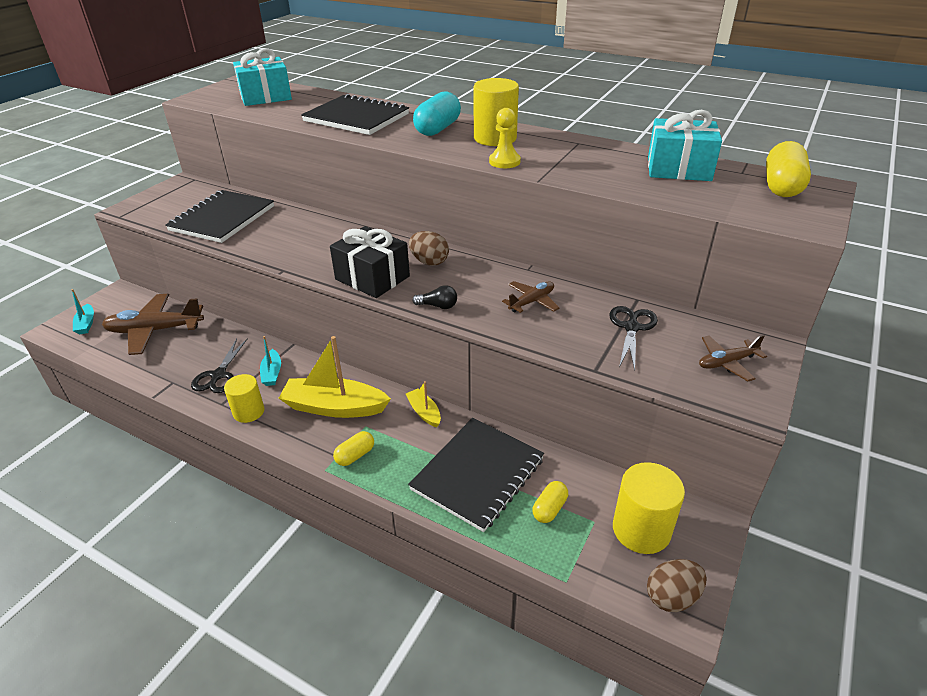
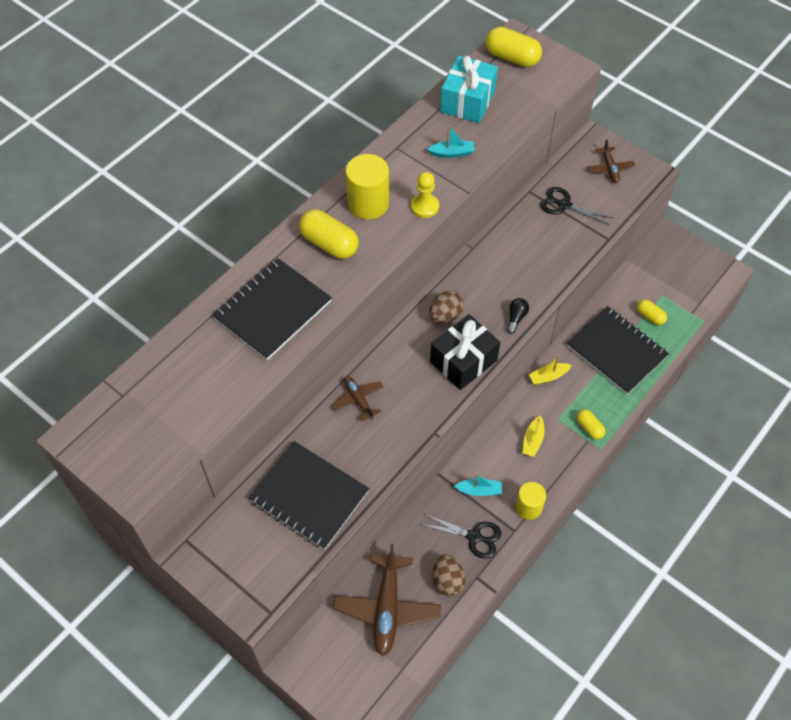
camera: 80 degrees left, 20 degrees up
(86, 324) = (357, 687): turquoise boat -> turquoise boat (452, 153)
(265, 97) = (161, 402): turquoise gift -> none
(334, 407) = (532, 440): yellow boat -> yellow boat, size x0.50
(438, 129) = (329, 244): turquoise capsule -> yellow capsule
(531, 302) = (521, 255): brown plane -> brown plane (358, 400)
(641, 529) = (670, 273): yellow cylinder -> none
(672, 597) = (716, 274): brown egg -> brown egg (447, 580)

